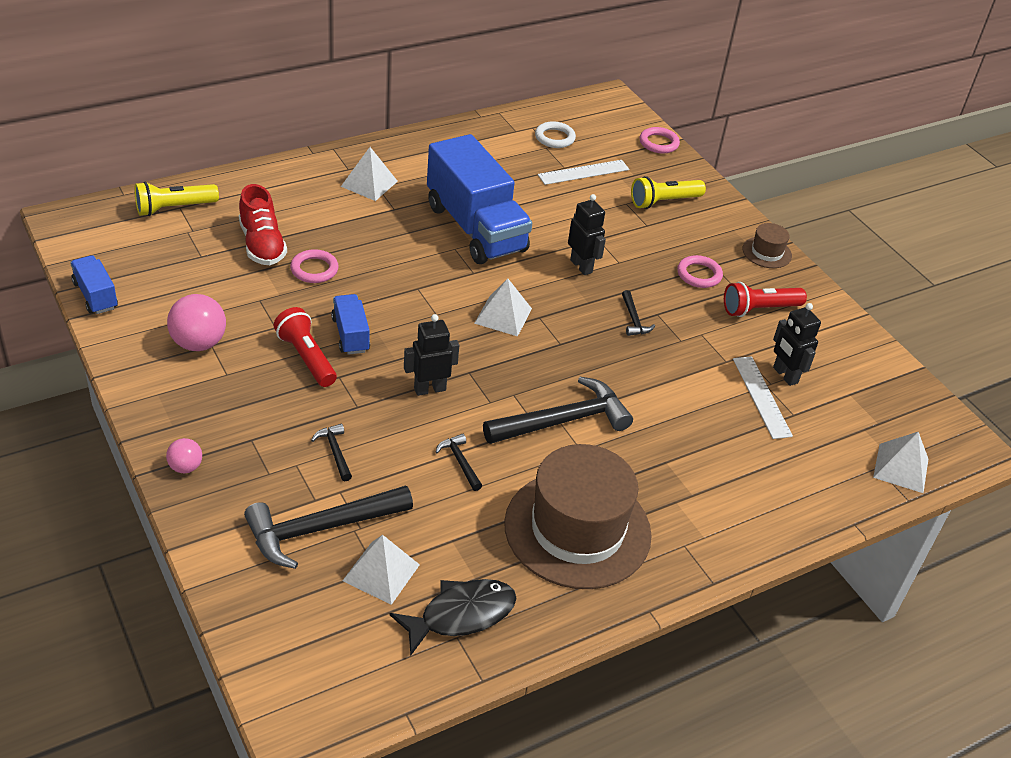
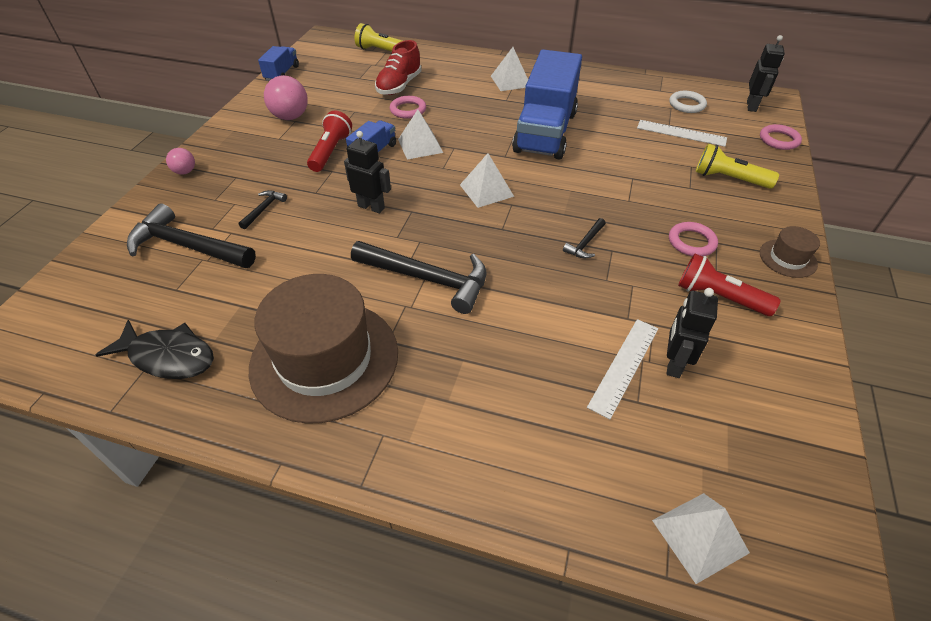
camera: 50 degrees right, 5 degrees up
(381, 572) = (174, 294): white pyramid -> white pyramid (420, 145)
(460, 462) = (321, 261): black hammer -> none
(581, 266) = (592, 189): black robot -> black robot (751, 106)

